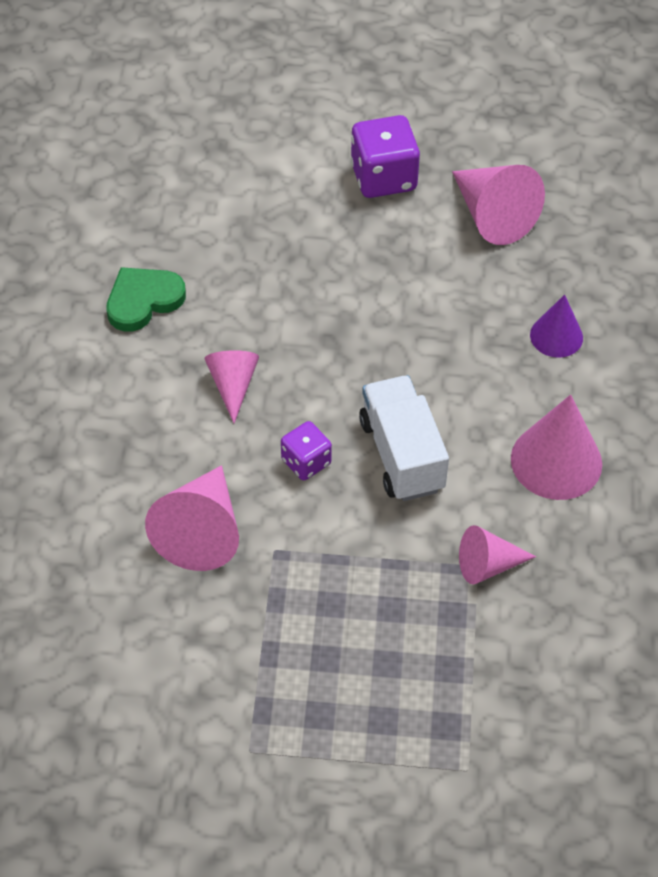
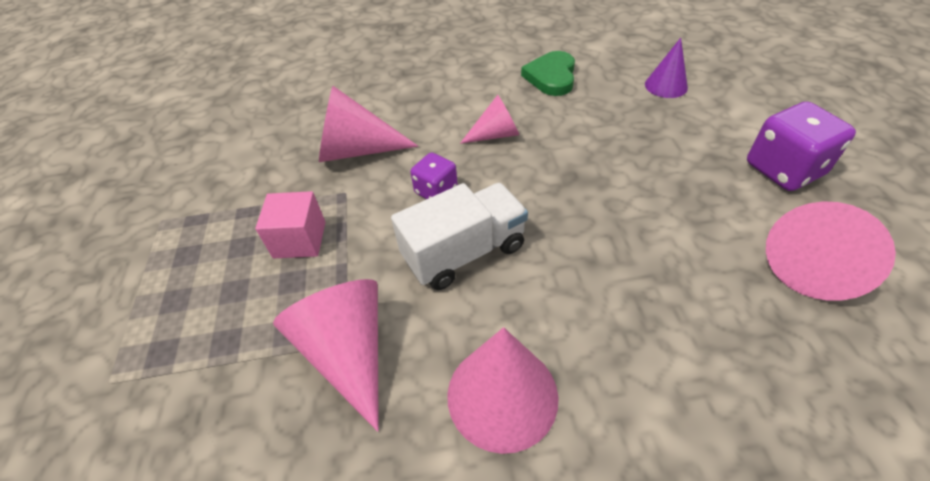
camera: 80 degrees right, 5 degrees down
(143, 300) = (551, 77): green heart -> green heart turned 120 degrees counterclockwise
(335, 599) = (300, 240): none -> pink cube
(487, 565) = (348, 351): pink cone -> pink cone, size x1.64
(556, 336) = (685, 360): purple cone -> purple cone (666, 86)

